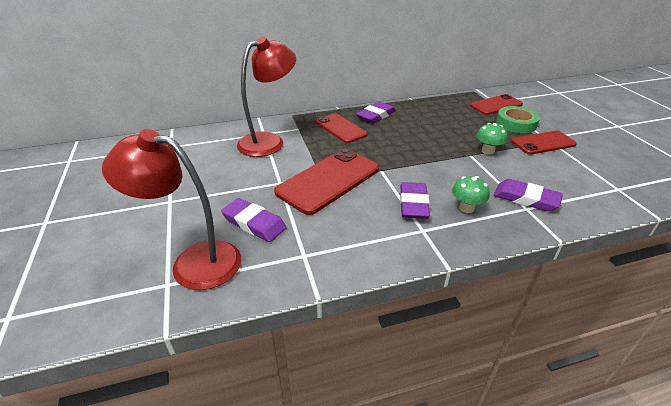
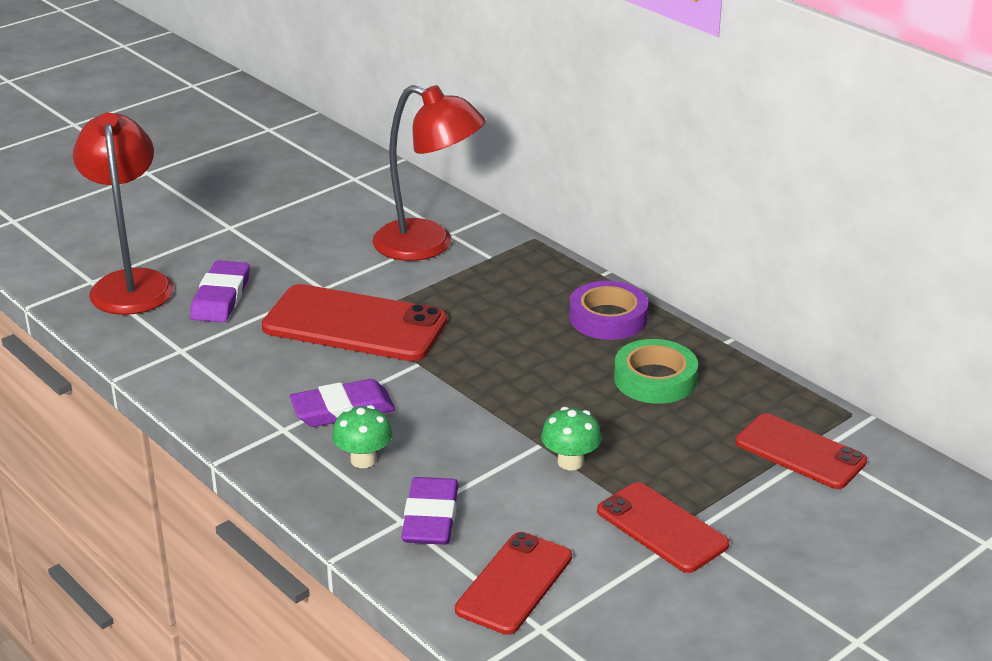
camera: 65 degrees right, 5 degrees down
(341, 128) = (525, 295): red phone -> red phone (514, 583)
(376, 115) = (608, 318): purple eraser -> purple tape
(516, 123) = (727, 487): green tape -> green tape (655, 379)

